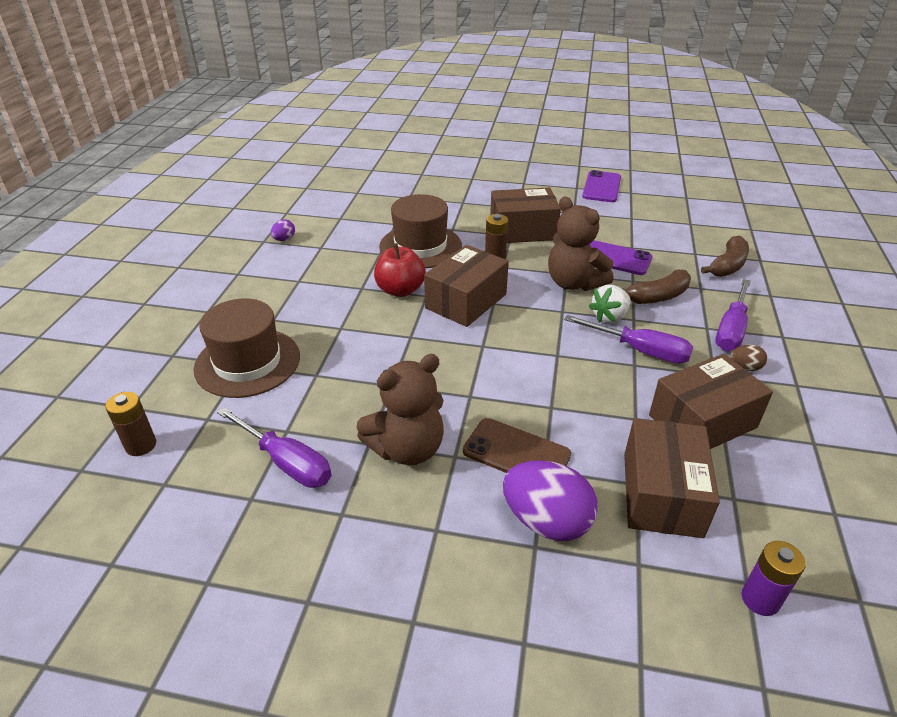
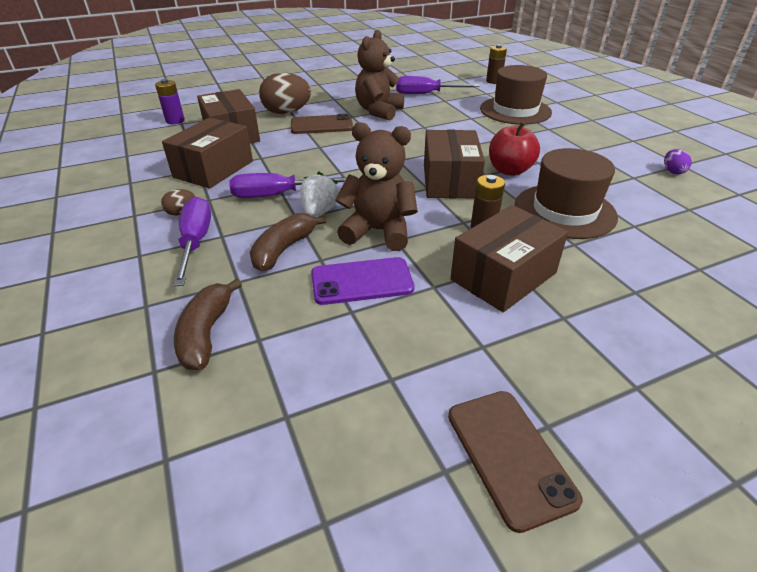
camera: 145 degrees right, 0 degrees up
(546, 521) = (287, 112): purple egg -> brown egg
(601, 187) = (509, 455): purple phone -> brown phone

